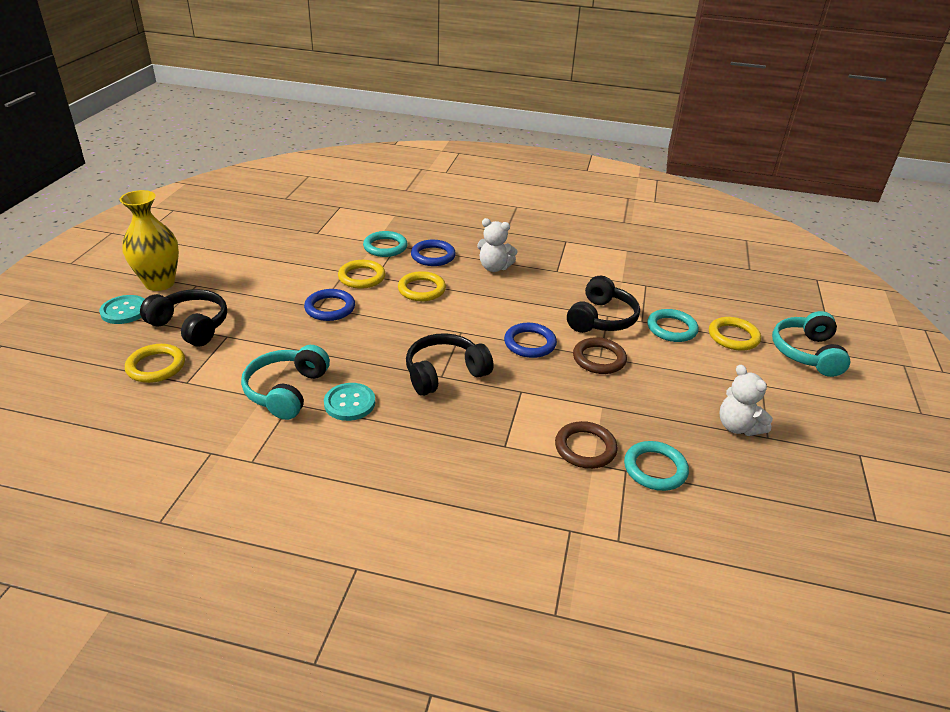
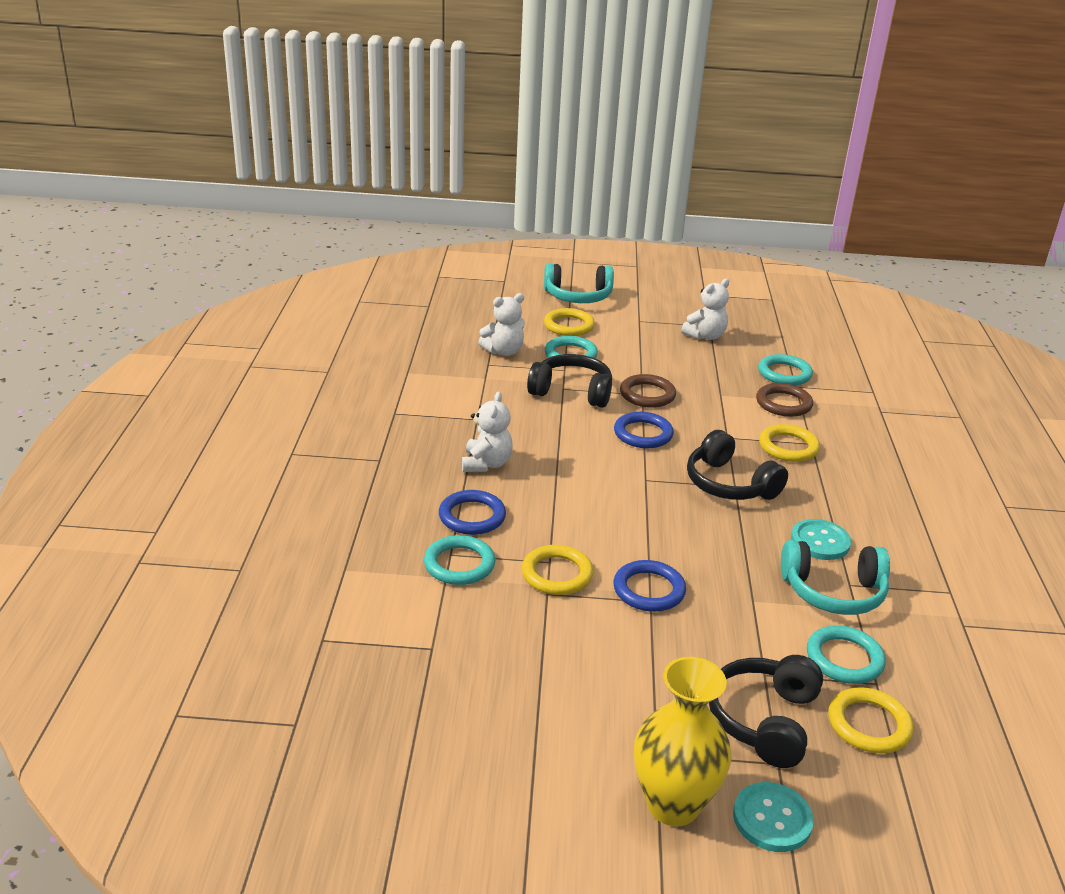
camera: 100 degrees left, 5 degrees down
(217, 374) = (844, 659): none -> turquoise ring
(421, 289) = (566, 517): yellow ring -> yellow ring (788, 447)
(670, 295) = (503, 351): none -> white teddy bear

